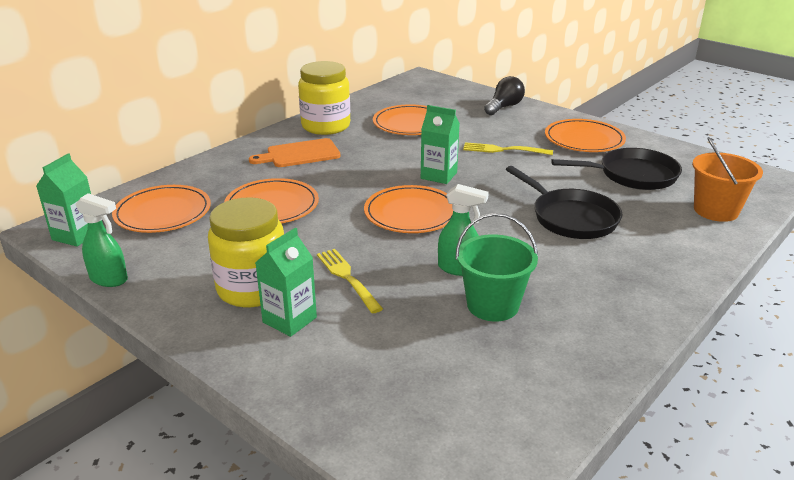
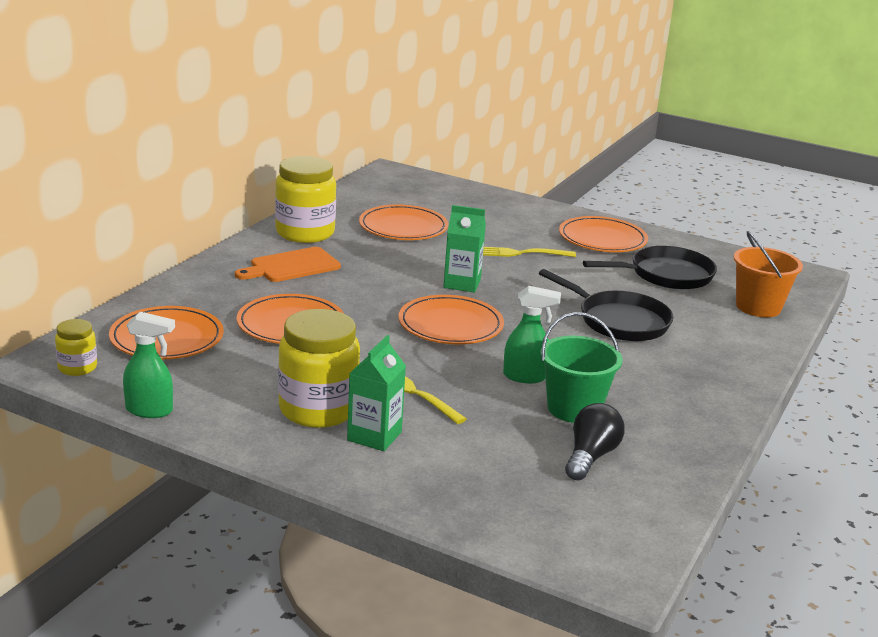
camera: 15 degrees left, 5 degrees down
(76, 235) = (77, 367): green carton -> yellow jar
(504, 107) = (501, 205): black light bulb -> black light bulb (590, 457)

